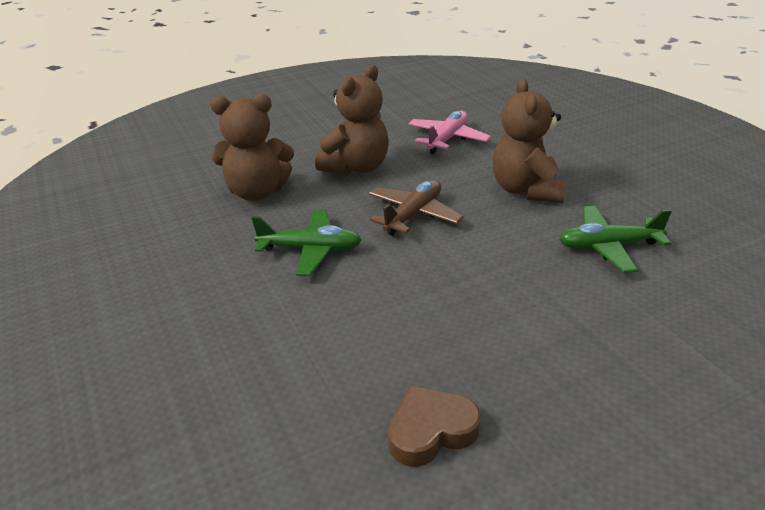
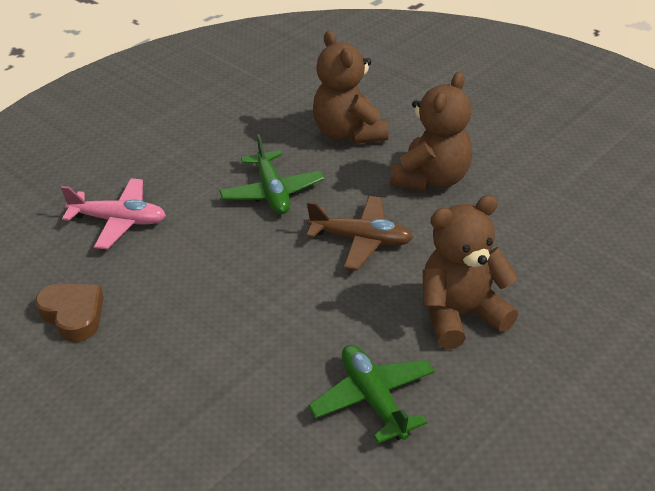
camera: 70 degrees right, 5 degrees up
(356, 167) = (431, 179): brown teddy bear -> brown teddy bear turned 75 degrees counterclockwise
(447, 139) = (543, 229): pink plane -> pink plane (119, 221)

